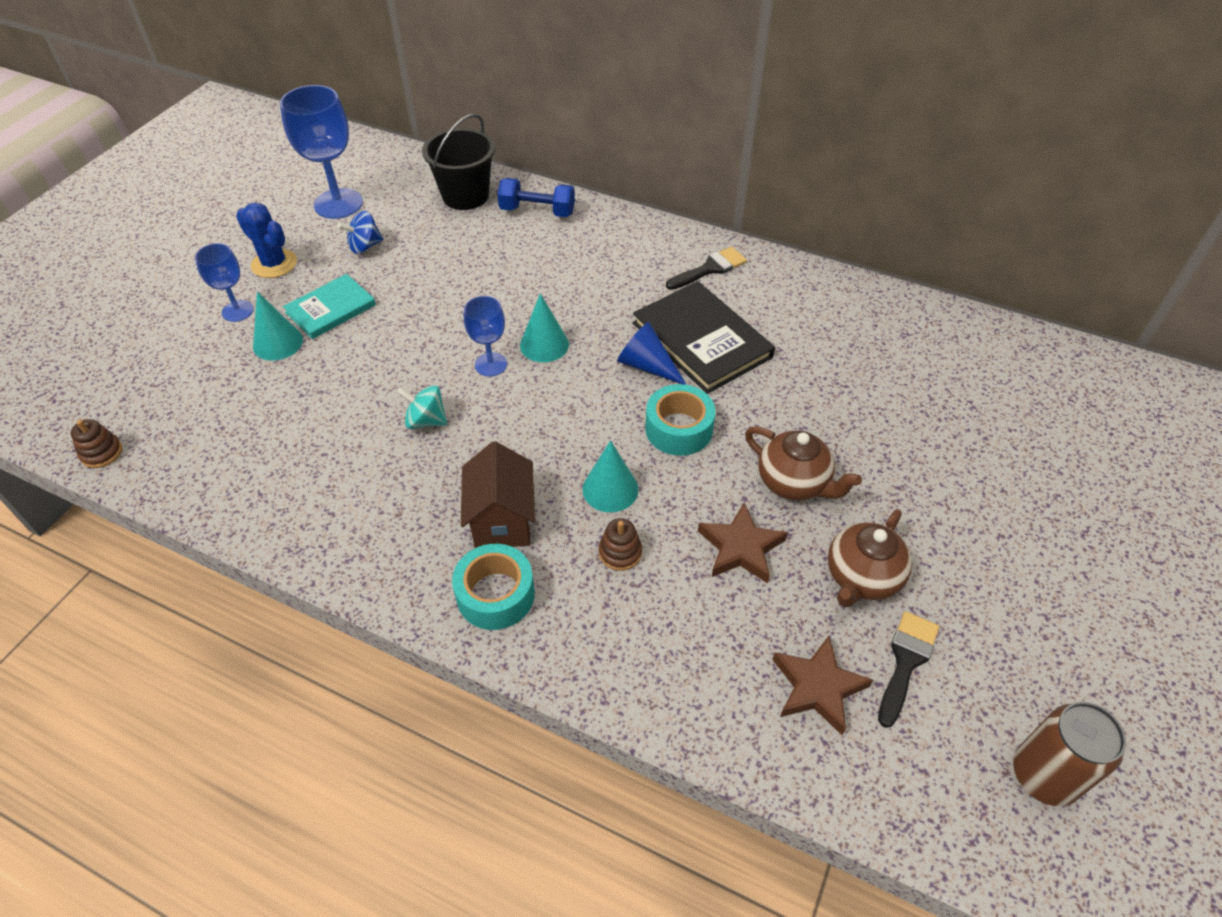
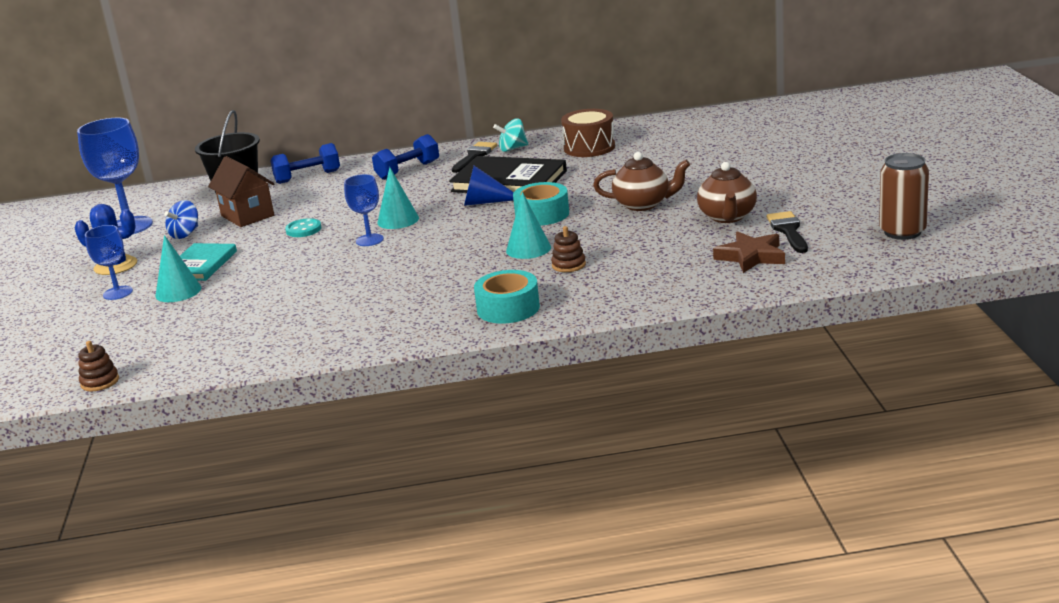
camera: 30 degrees left, 25 degrees down
(426, 420) = (355, 275): turquoise spinning top -> turquoise spinning top (512, 149)
(456, 305) = (303, 229): none -> turquoise button
(502, 521) = (471, 285): brown house -> brown house (247, 216)
(629, 256) = (408, 170): none -> blue dumbbell
(740, 548) = (642, 235): brown star -> none
(834, 325) = (589, 147): none -> brown drum

